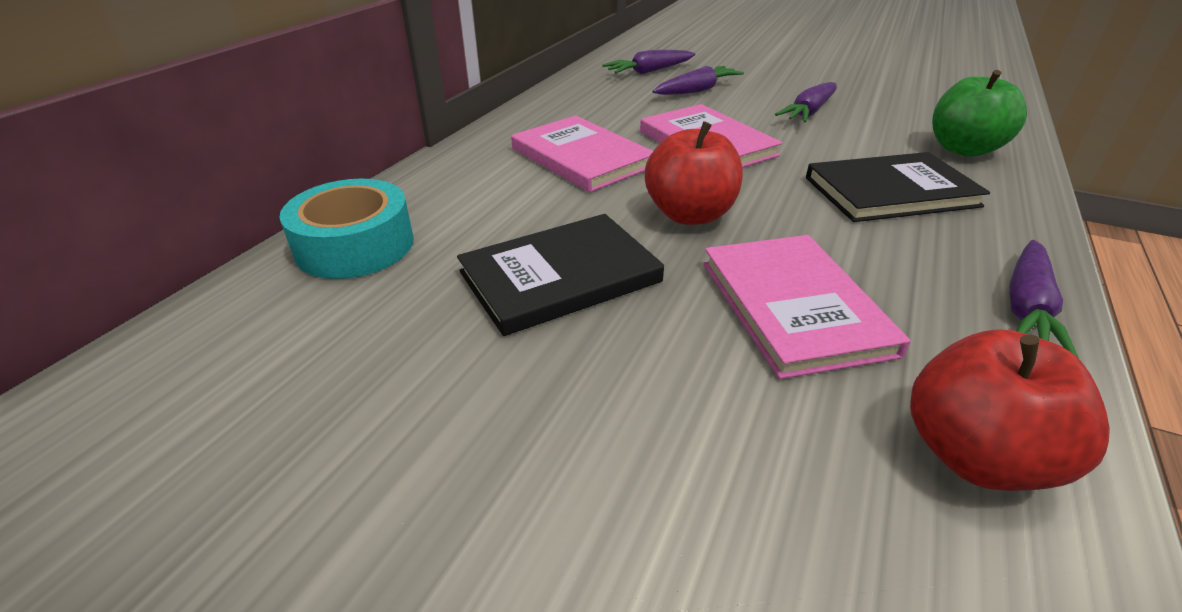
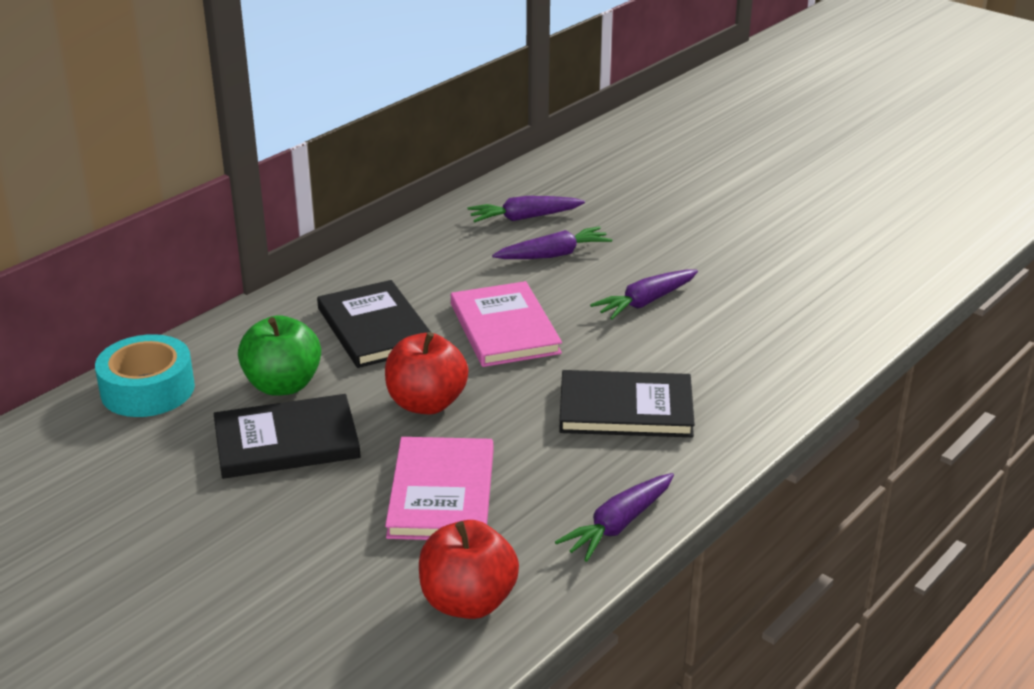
camera: 15 degrees right, 5 degrees down
(581, 157) = (375, 328): pink book -> black book
(963, 149) = (753, 373): green apple -> green apple (283, 385)

